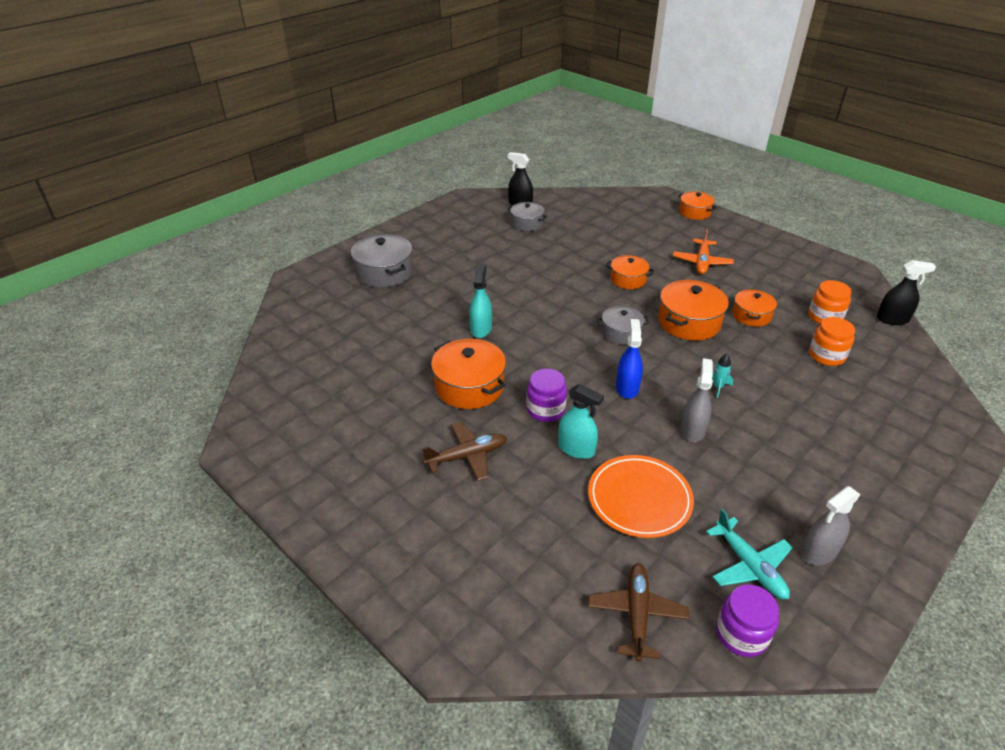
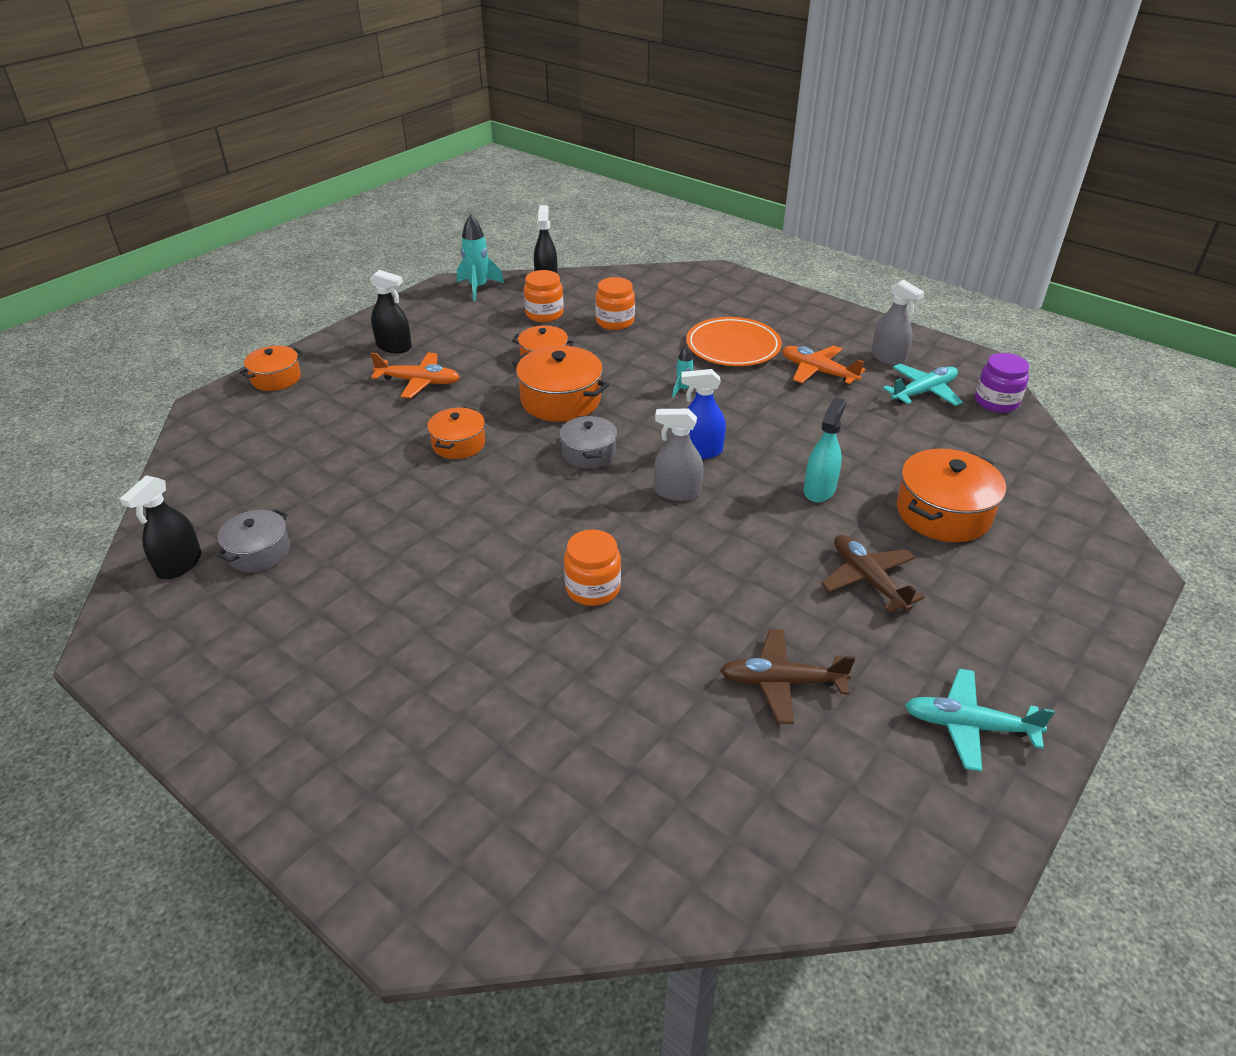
camera: 95 degrees left, 0 degrees up
(323, 476) = (968, 726): none -> turquoise plane
(384, 272) = (410, 748): grey pot -> none
(469, 386) = (733, 589): orange pot -> orange pot (943, 513)
(481, 329) = (593, 588): turquoise spray bottle -> orange jar
(545, 410) = (759, 515): purple jar -> none
(637, 614) = (1012, 454): brown plane -> brown plane (781, 682)
(639, 499) = (874, 448): orange plate -> orange plate (733, 346)
(692, 430) = (759, 410): grey spray bottle -> grey spray bottle (677, 492)
(747, 250) = (394, 347): none -> black spray bottle
(771, 483) = (818, 371): none -> orange plane
(857, 284) = (478, 288): none -> turquoise rocket

